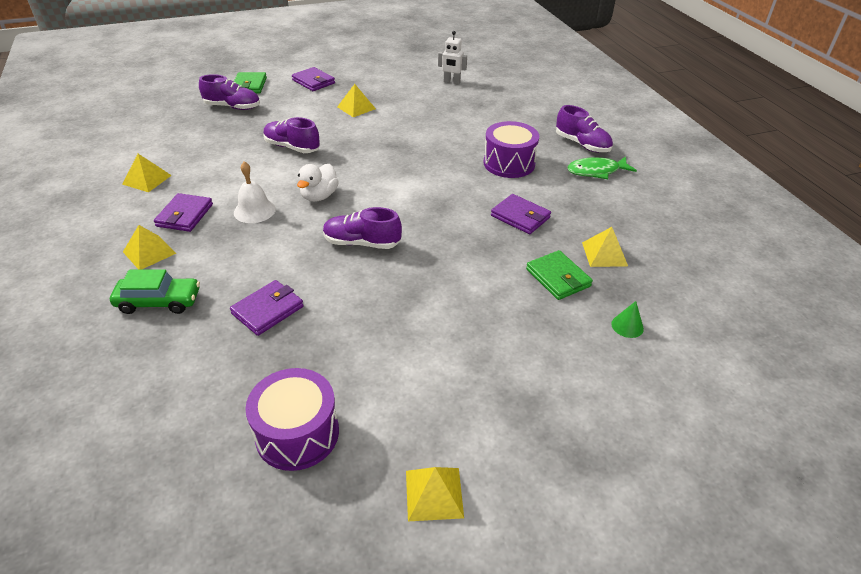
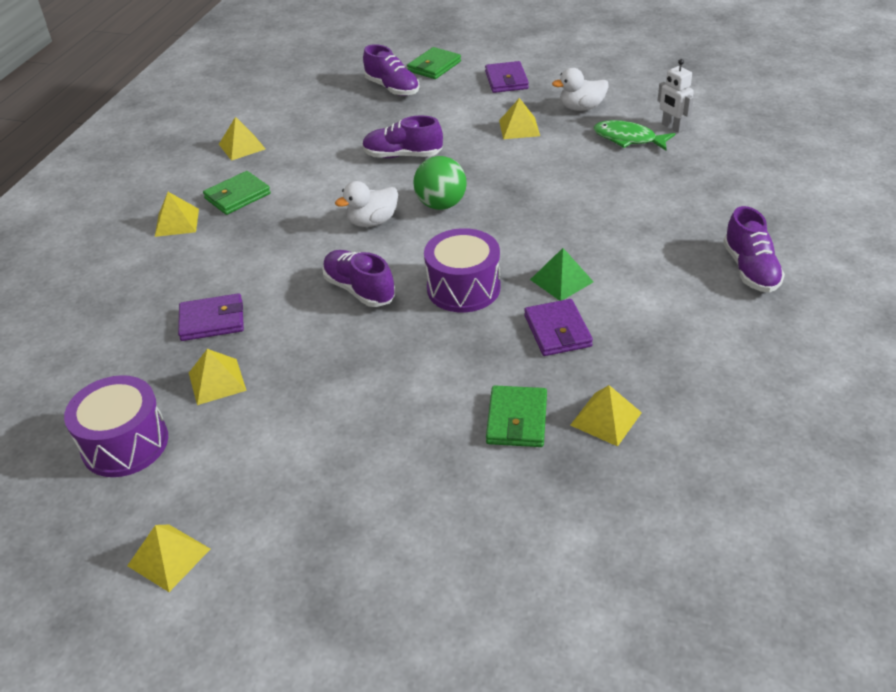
camera: 40 degrees right, 0 degrees up
(159, 301) = (141, 273): green car -> none
(185, 215) = (237, 196): purple wallet -> green wallet
(254, 210) = (299, 214): white bell -> none
(292, 147) = (403, 155): purple shoe -> purple shoe turned 60 degrees counterclockwise
(323, 350) = (217, 381): none -> yellow pyramid
(357, 169) = (441, 205): none -> green ball
(383, 85) = (581, 108): none -> white duck
(488, 187) = (561, 280): none -> green pyramid
(509, 163) = (621, 260): purple drum -> purple drum (463, 288)
(596, 171) = (725, 313): green fish -> green fish (628, 139)
(627, 326) = (530, 511): green cone -> none

